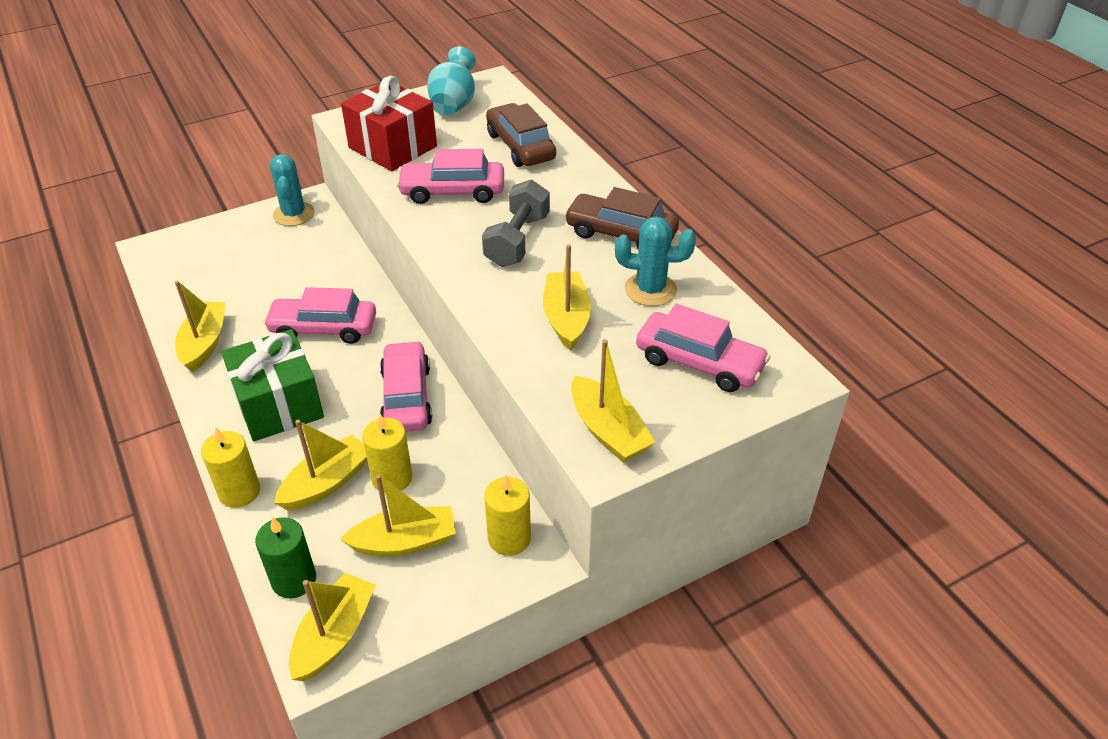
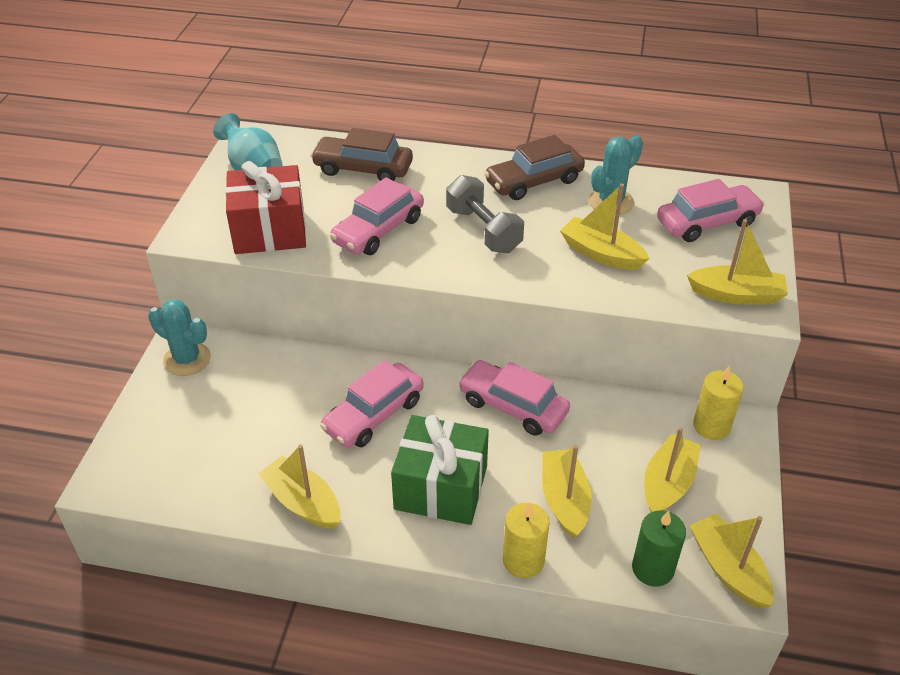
camera: 50 degrees left, 0 degrees up
(392, 478) = (594, 458): yellow candle -> none

